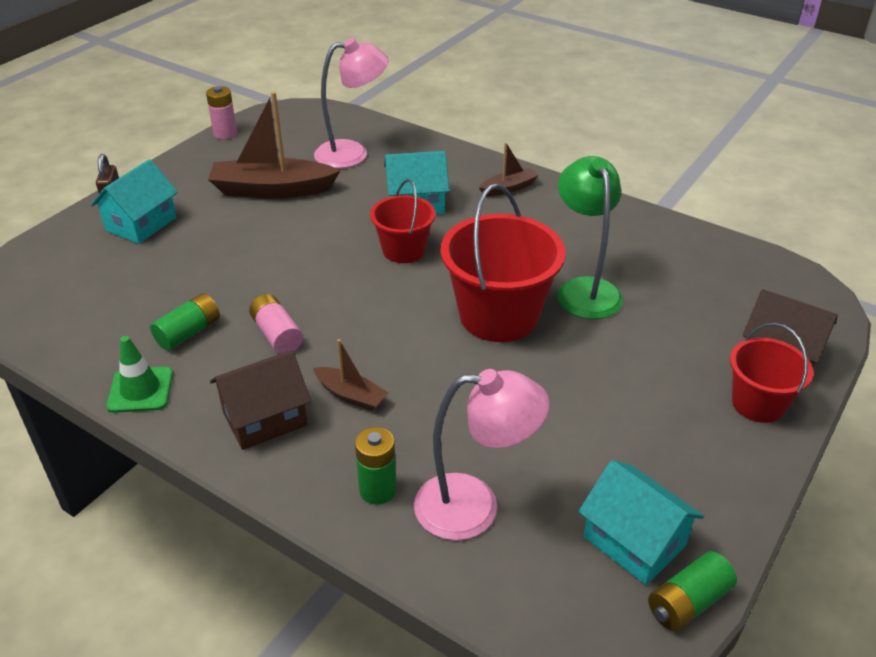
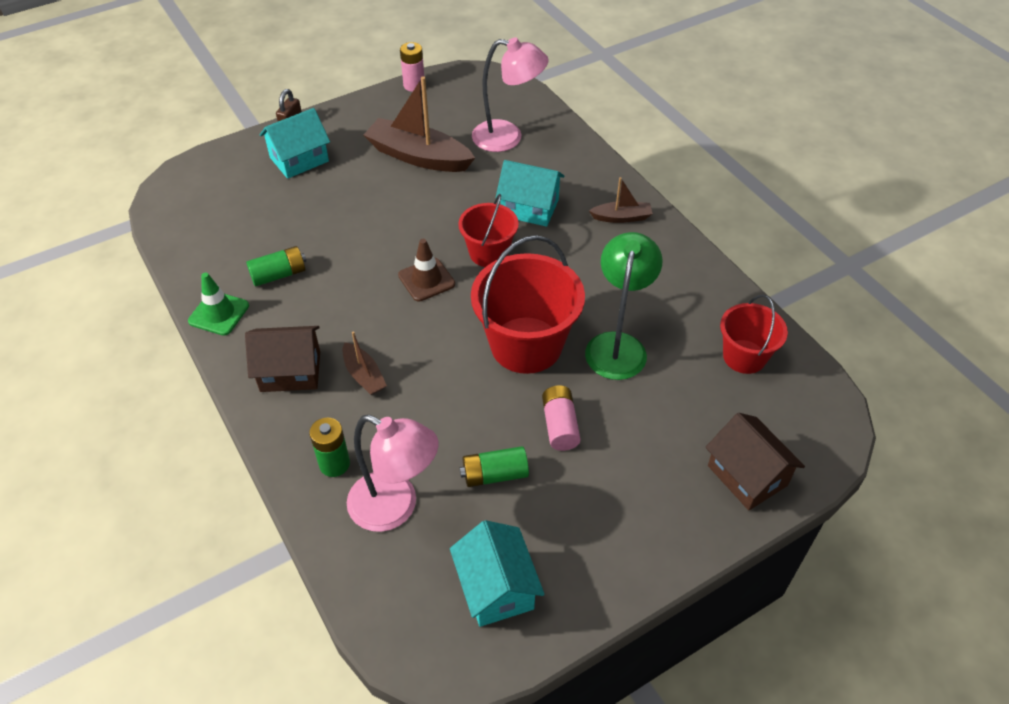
camera: 25 degrees right, 10 degrees up
(277, 335) = (341, 300): pink battery -> pink battery (559, 425)
(356, 290) = (426, 280): none -> brown traffic cone
(688, 602) = (502, 655): green battery -> green battery (494, 475)
(758, 403) = (690, 512): red bucket -> red bucket (744, 356)

